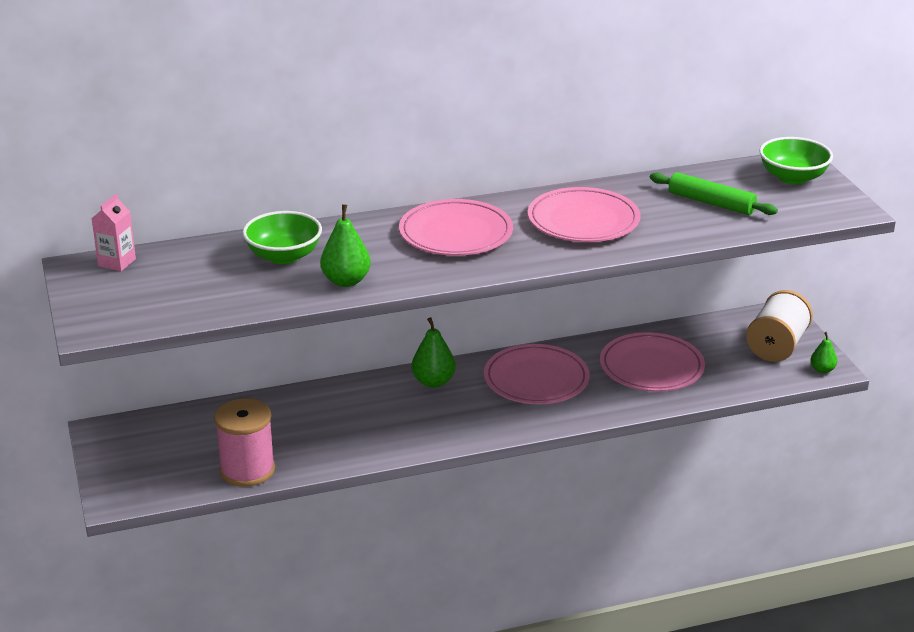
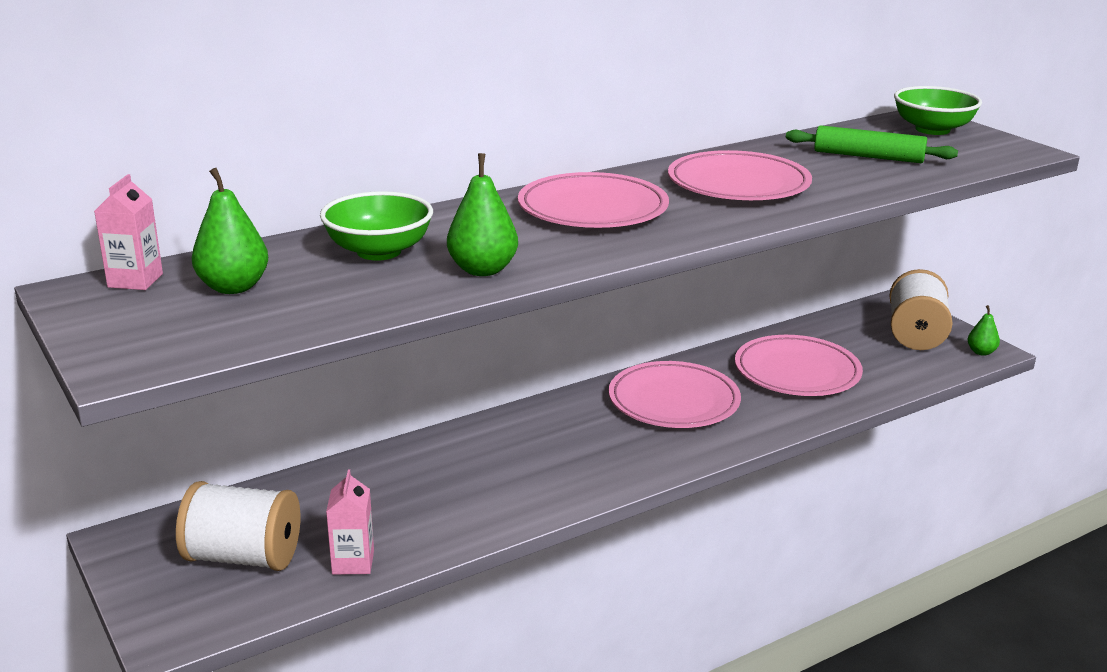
camera: 15 degrees left, 5 degrees down
(177, 455) = (244, 557): none -> white spool
(247, 470) = (353, 562): pink spool -> pink carton
(433, 382) = (551, 419): green pear -> green pear (233, 287)

